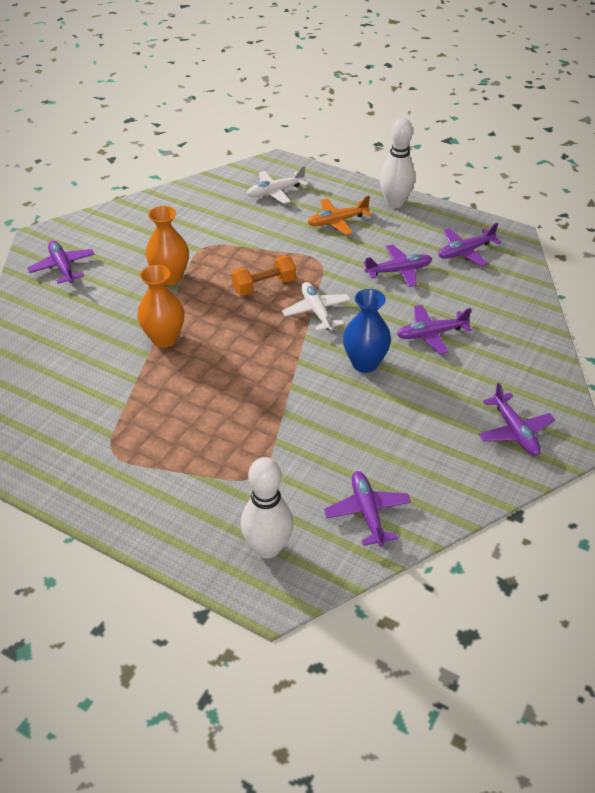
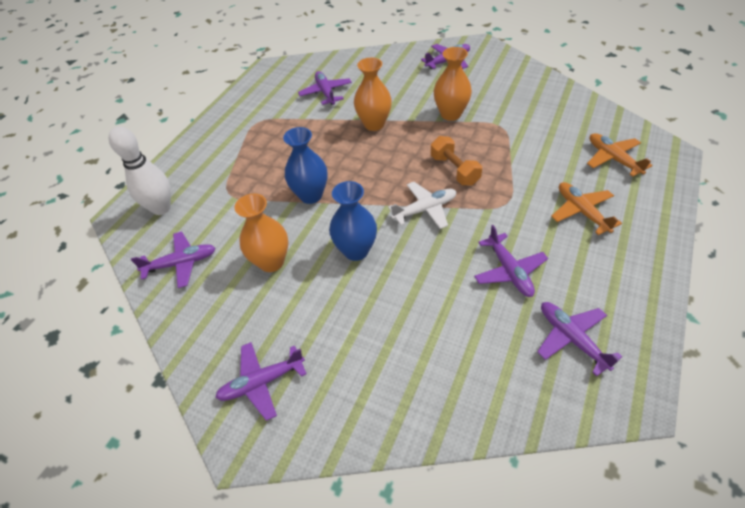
camera: 90 degrees right, 5 degrees up
(275, 192) = (613, 159): white plane -> orange plane
(277, 397) = (311, 195): none -> blue vase
(373, 429) = (271, 262): none -> orange vase
(395, 203) = (646, 261): white bowling pin -> none
(431, 334) = (406, 304): purple plane -> purple plane (326, 93)

